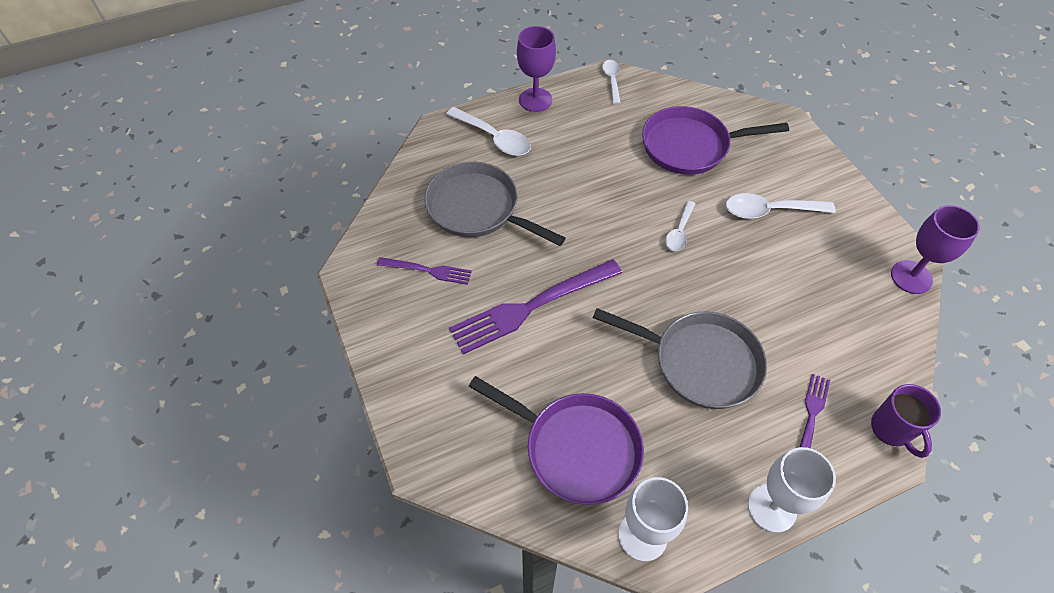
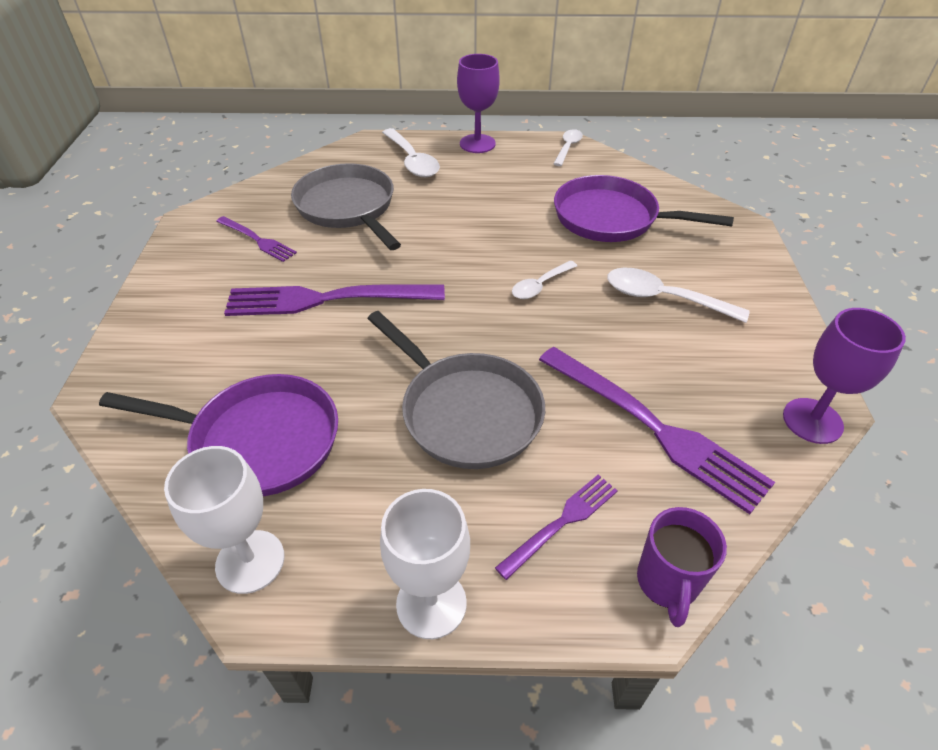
camera: 25 degrees right, 10 degrees down
(576, 448) = (257, 440): purple pan -> purple pan turned 45 degrees counterclockwise
(826, 323) = (656, 429): none -> purple fork

